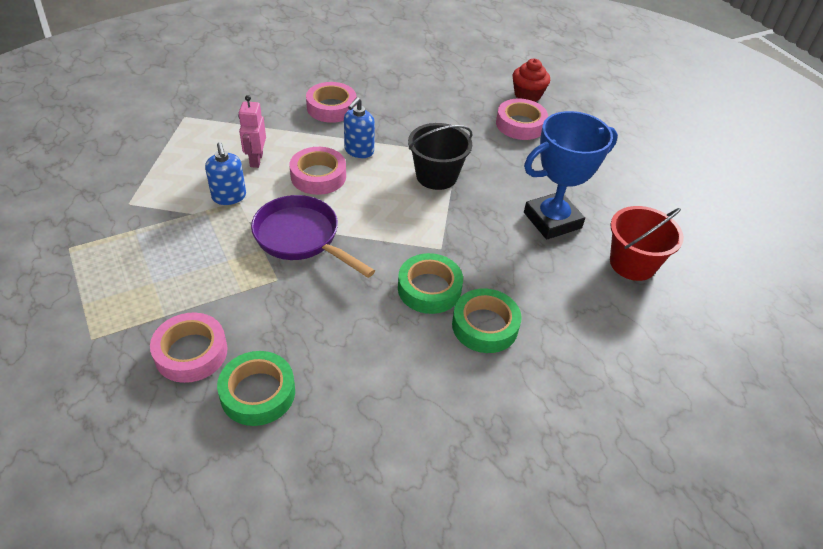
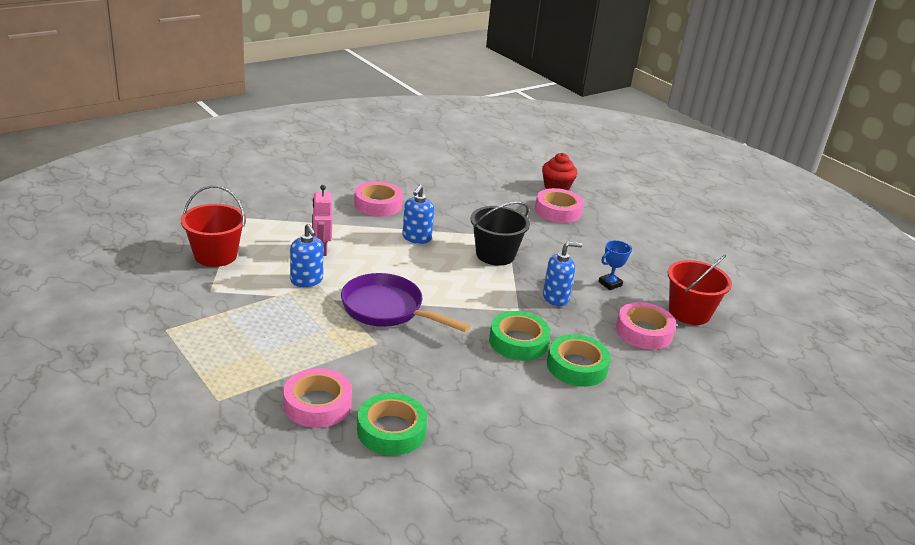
camera: 10 degrees left, 15 degrees down
(147, 161) = (215, 255): none -> red bucket
(318, 176) = (385, 260): pink tape -> pink tape (644, 332)
(486, 235) = (555, 298): none -> blue soap dispenser
(552, 220) = (610, 284): blue trophy -> blue trophy, size x0.44

